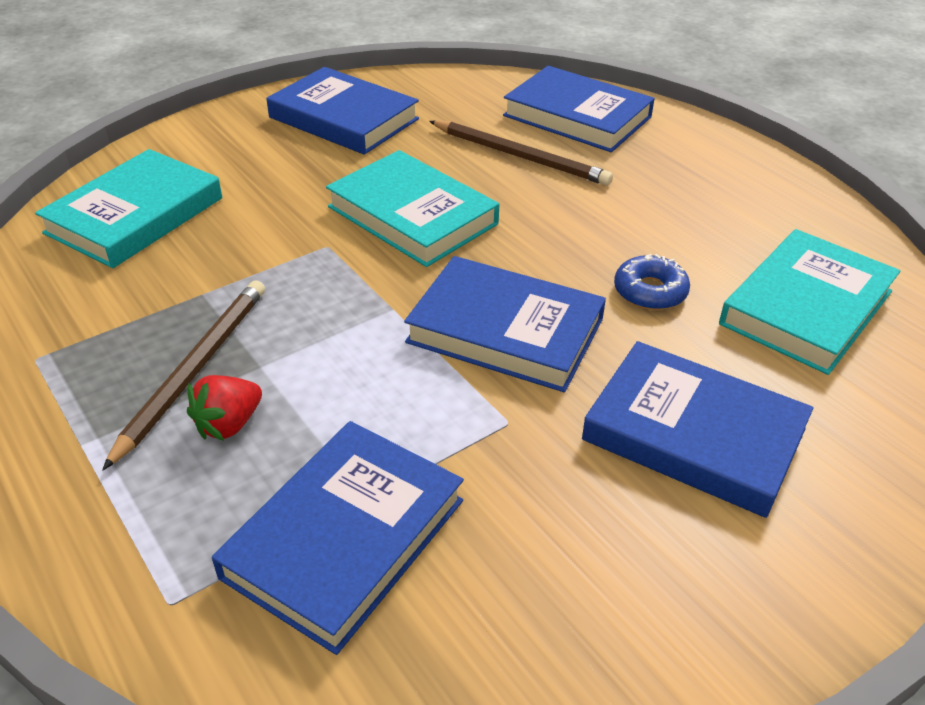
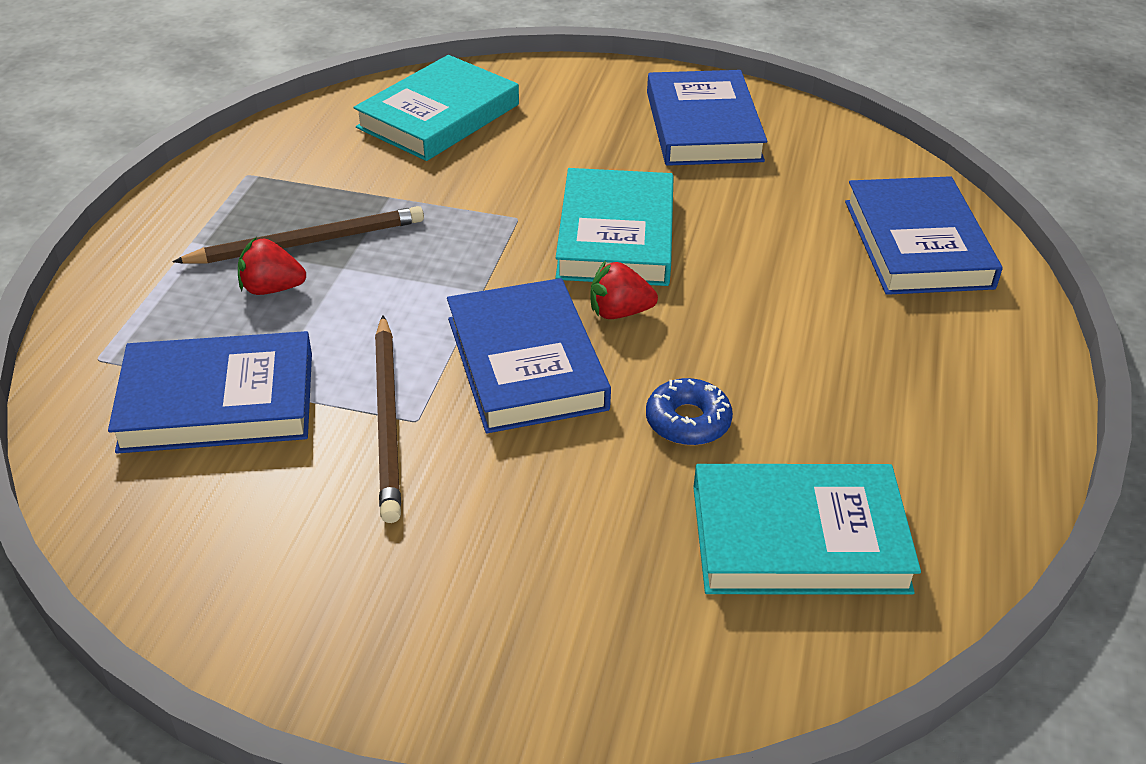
camera: 50 degrees right, 0 degrees up
(135, 215) = (438, 116): turquoise book -> turquoise book turned 45 degrees counterclockwise
(500, 259) = (619, 312): none -> red strawberry
(520, 156) = (792, 245): brown pencil -> brown pencil (388, 420)
(693, 434) = (517, 535): blue book -> none

